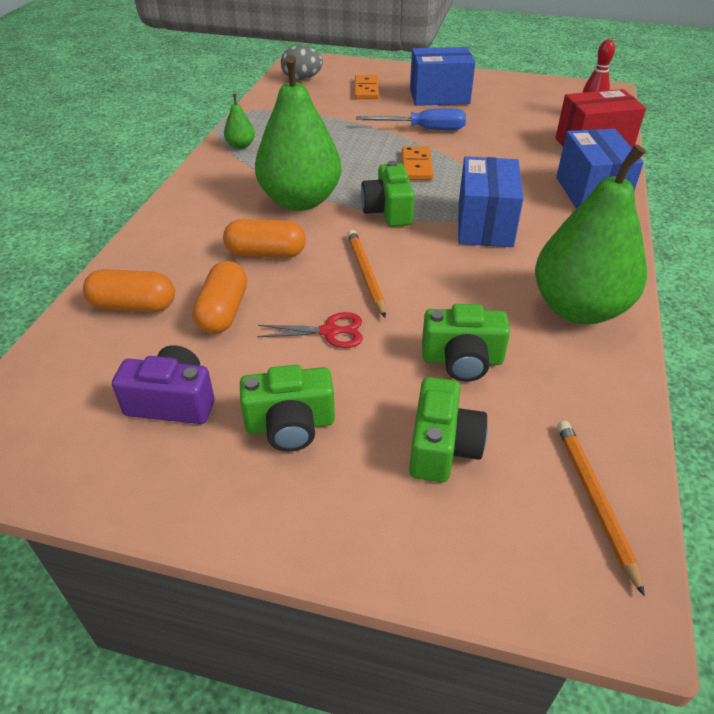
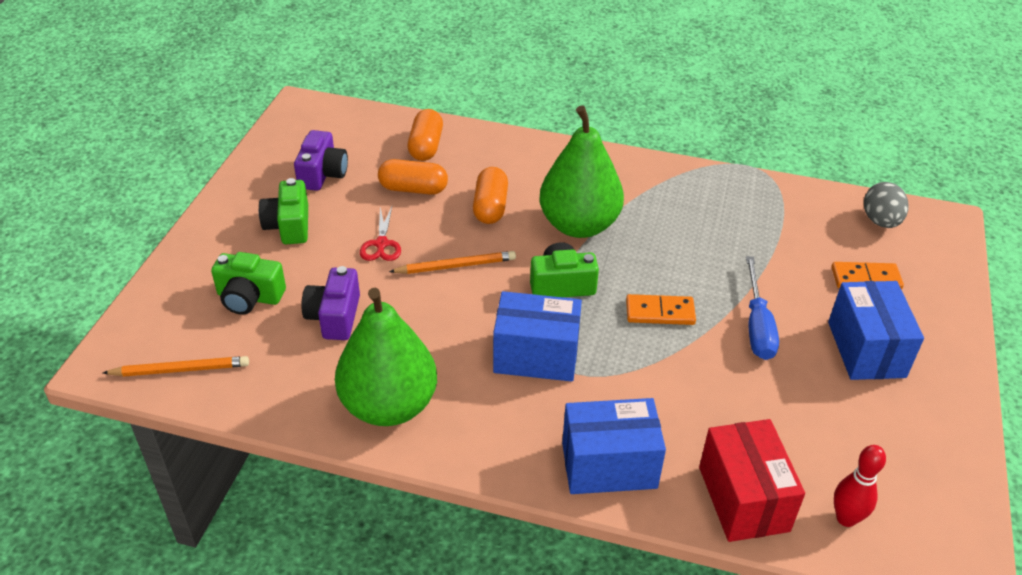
camera: 90 degrees right, 0 degrees up
(241, 146) = (687, 182): green pear -> none
(462, 360) = (334, 317): green camera -> purple camera

